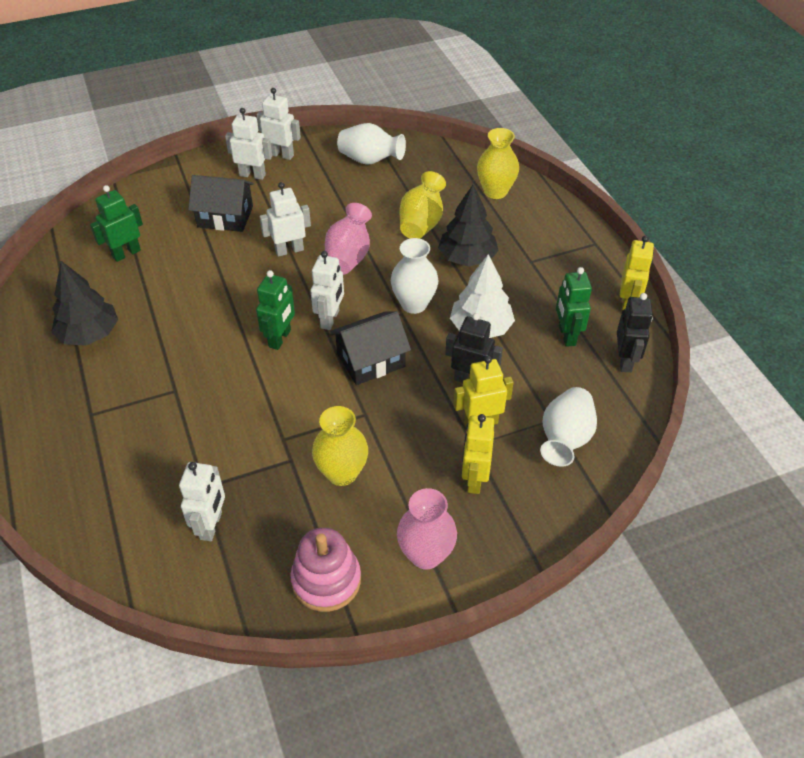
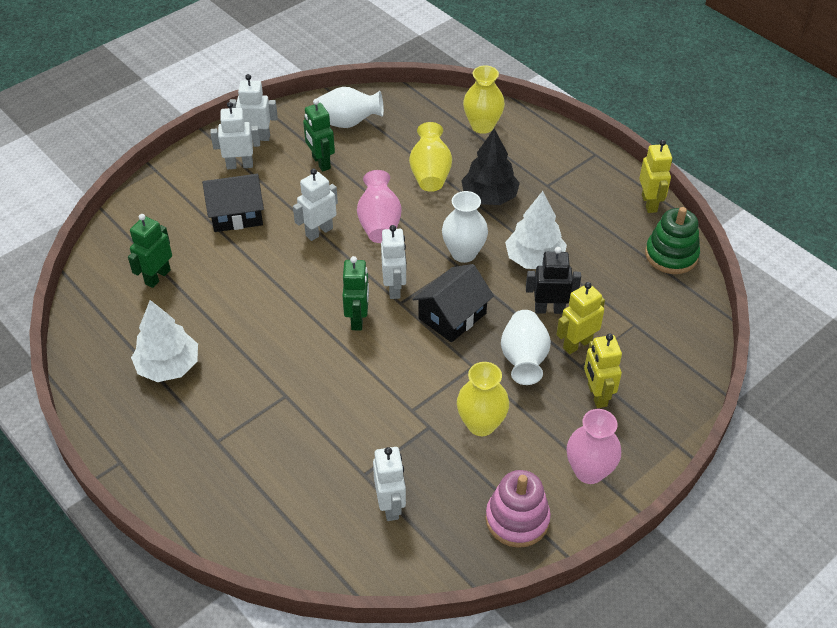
camera: 20 degrees left, 0 degrees up
(89, 334) = (168, 366): black tree -> white tree
(565, 439) = (654, 338): white vase -> white vase (523, 359)
(566, 335) = (611, 246): green robot -> green robot (321, 162)
(625, 361) = (671, 255): black robot -> green stacking toy

